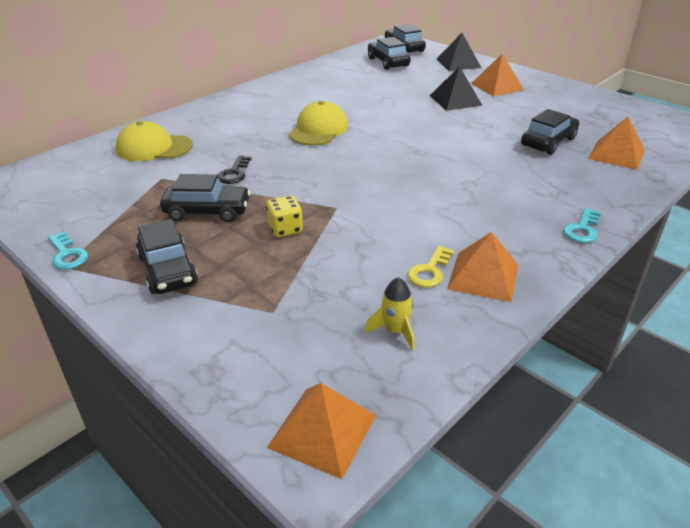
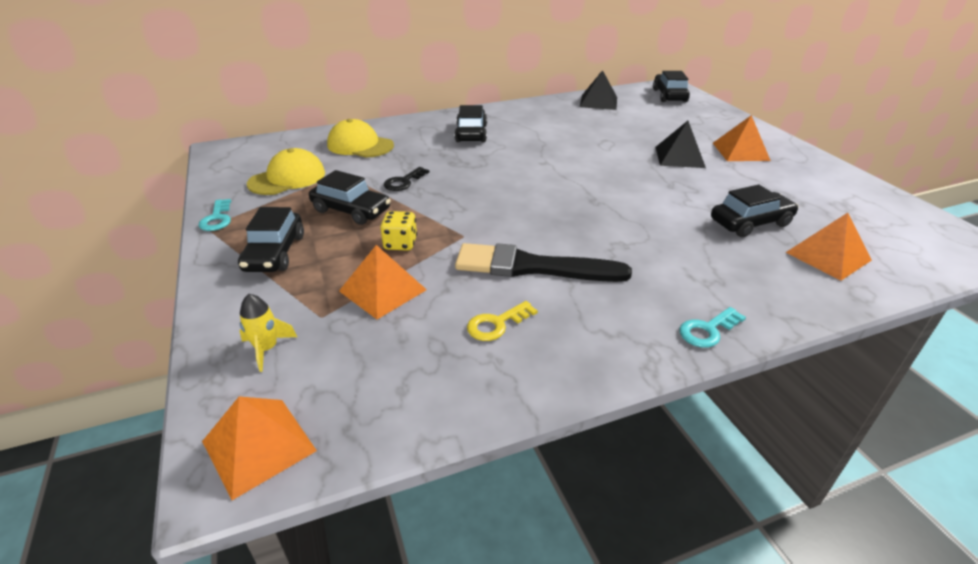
camera: 25 degrees right, 0 degrees up
(318, 130) = (513, 158): yellow cap -> yellow cap (287, 178)
(388, 62) = (640, 107): black car -> black car (471, 133)
(395, 331) = (409, 373): yellow rocket -> yellow rocket (267, 349)
(417, 218) = (532, 267): none -> black brush
(458, 63) = (716, 120): black pyramid -> black pyramid (598, 102)
(483, 276) = (547, 347): orange pyramid -> orange pyramid (382, 290)

